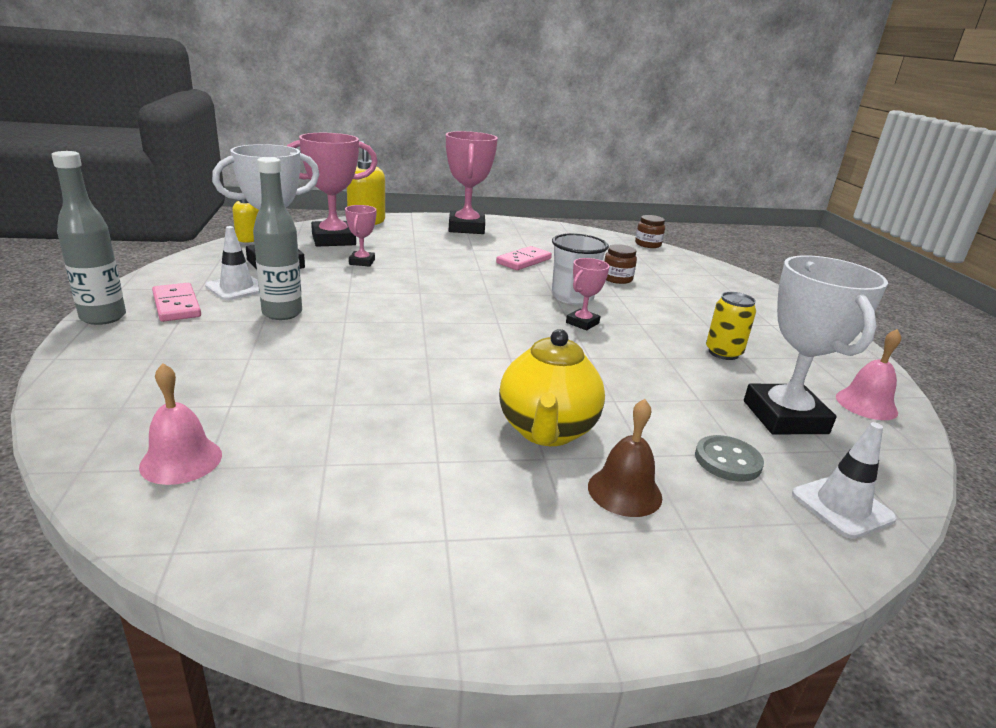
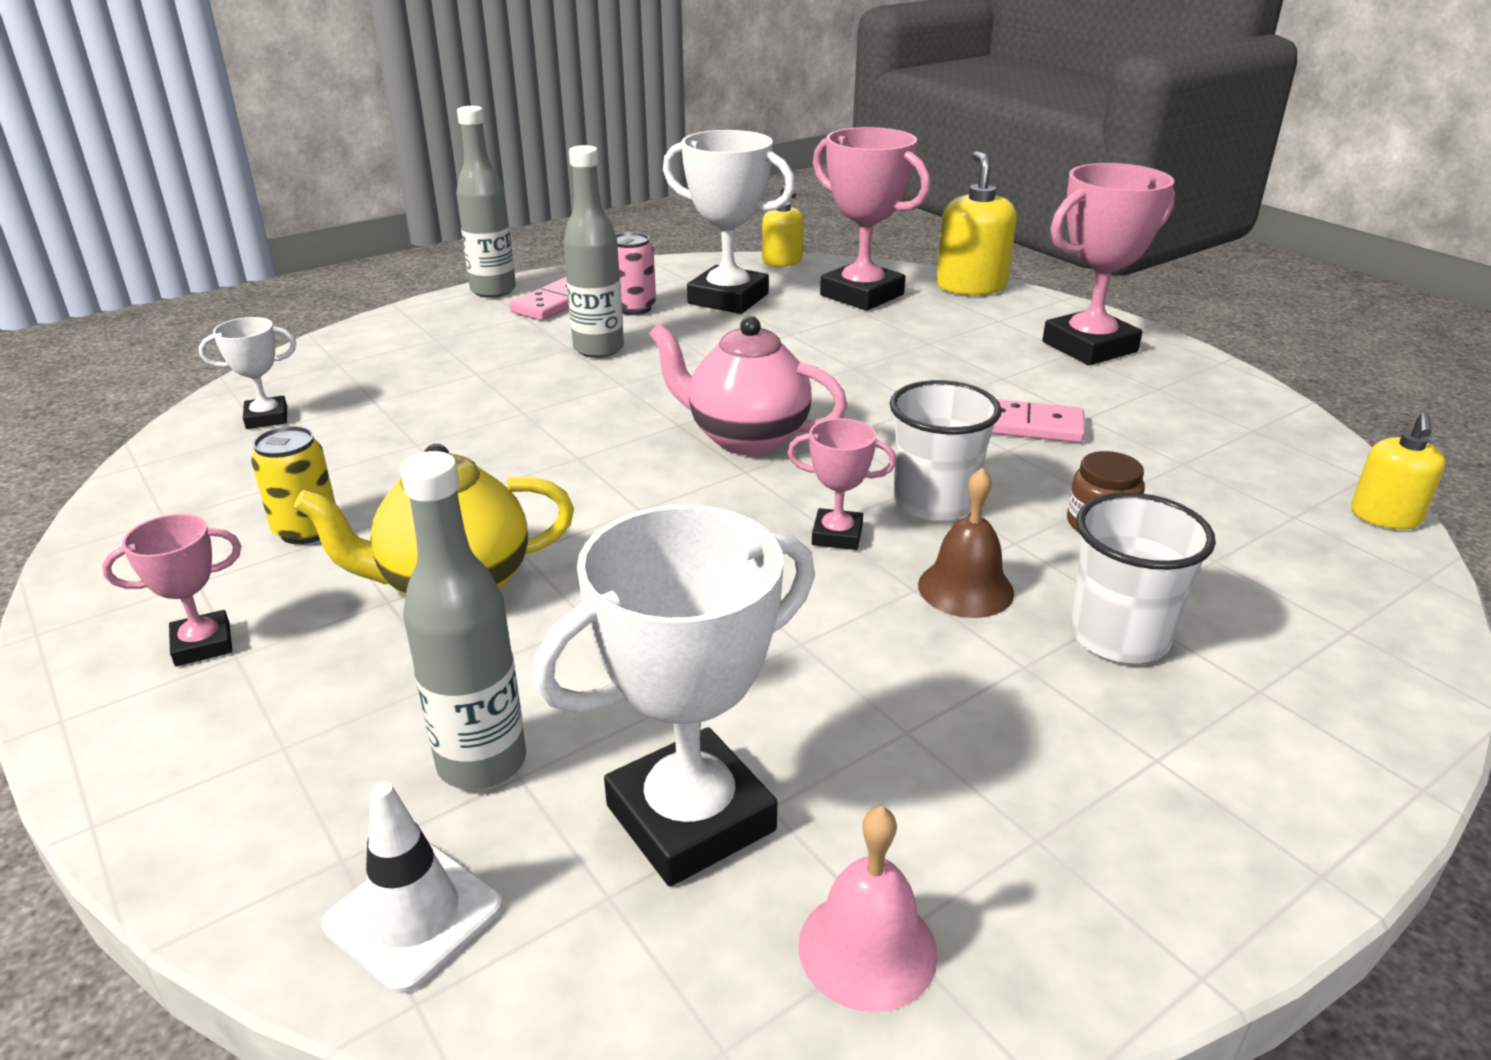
camera: 65 degrees right, 5 degrees up
(181, 460) = (267, 418): pink bell -> white trophy
(237, 288) = (633, 308): white traffic cone -> pink can
(362, 262) = (814, 333): pink trophy -> pink trophy (203, 644)
(462, 312) = (746, 438): none -> pink teapot
(624, 491) = (343, 678): brown bell -> brown bell (965, 588)
(648, 244) = (1385, 517): brown jar -> yellow soap dispenser
(696, 303) = (1119, 636): none -> white cup
(723, 353) = (900, 706): yellow can -> yellow can (306, 530)
(727, 461) = (482, 763): grey button -> grey bottle

